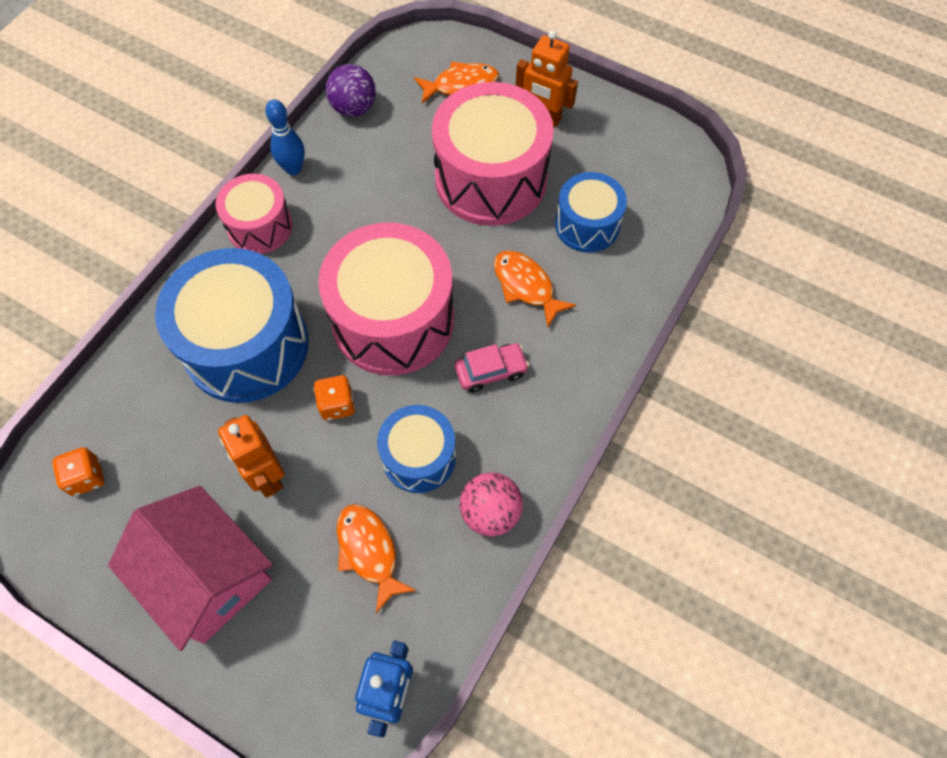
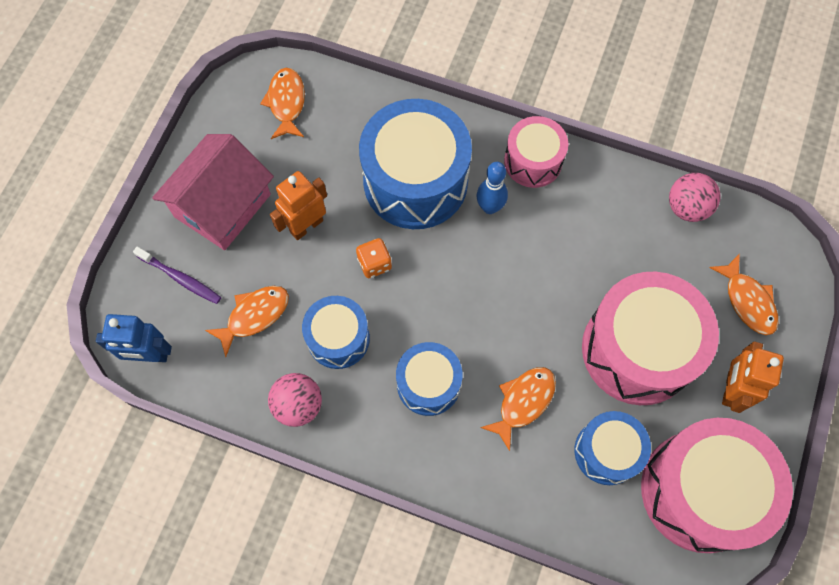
camera: 80 degrees right, 5 degrees up
(86, 477) = (286, 103): orange dice -> orange fish
(293, 169) = (601, 172): blue bowling pin -> blue bowling pin (490, 207)
(295, 642) = (180, 278): none -> purple toothbrush
(354, 108) = (687, 207): purple ball -> pink ball
(393, 320) = (463, 291): pink drum -> pink drum (700, 491)
(491, 371) = (428, 384): pink car -> blue drum

